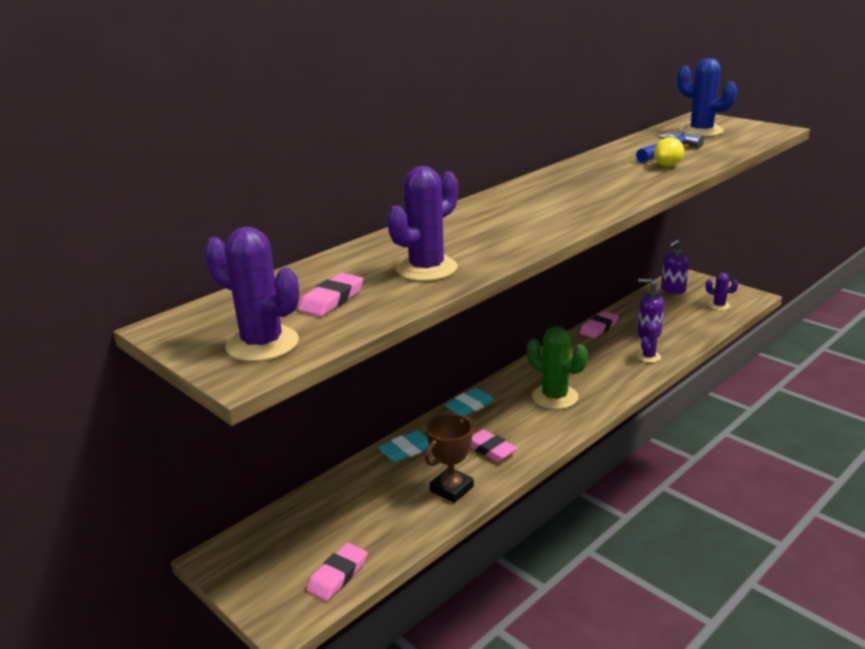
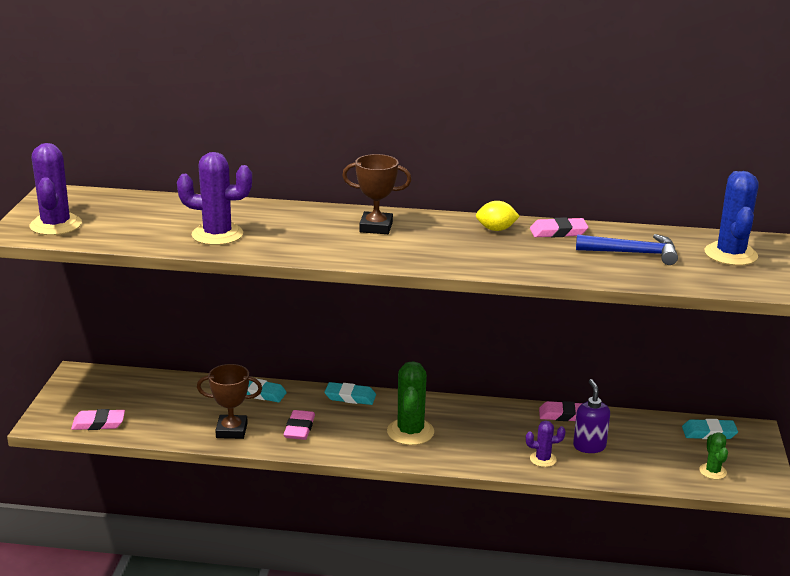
camera: 50 degrees right, 0 degrees up
(332, 300) = (136, 223): pink eraser -> pink eraser (558, 232)
(508, 208) = (376, 227): none -> brown trophy
(667, 165) = (584, 262): yellow lemon -> yellow lemon (496, 229)
(673, 290) = (709, 433): purple soap dispenser -> turquoise eraser
(719, 306) = (712, 471): purple cactus -> green cactus

